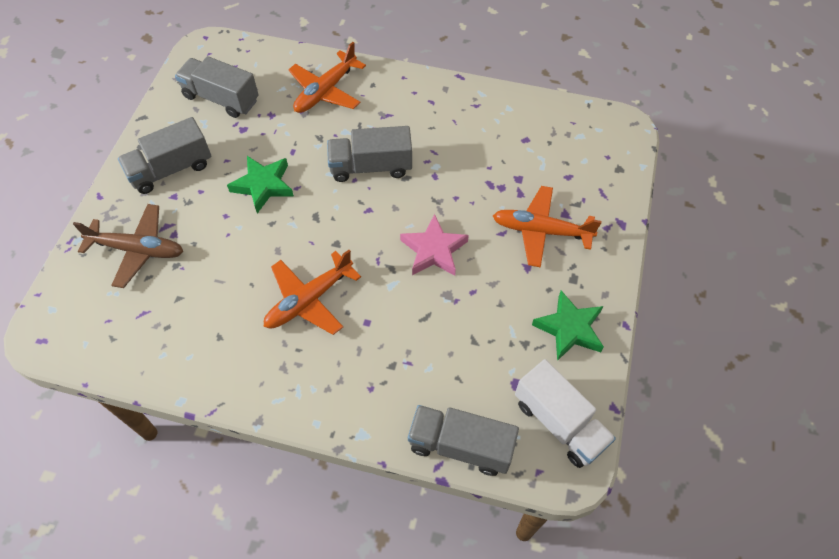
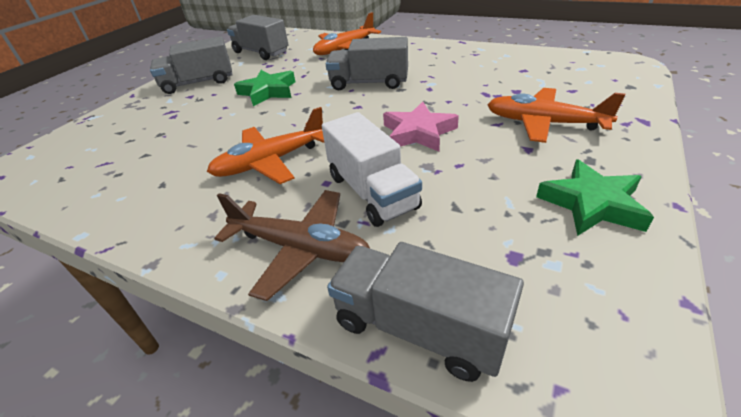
camera: 15 degrees right, 20 degrees down
(138, 249) = (135, 123): brown plane -> brown plane (300, 248)
(559, 423) = (591, 314): white truck -> white truck (372, 192)

